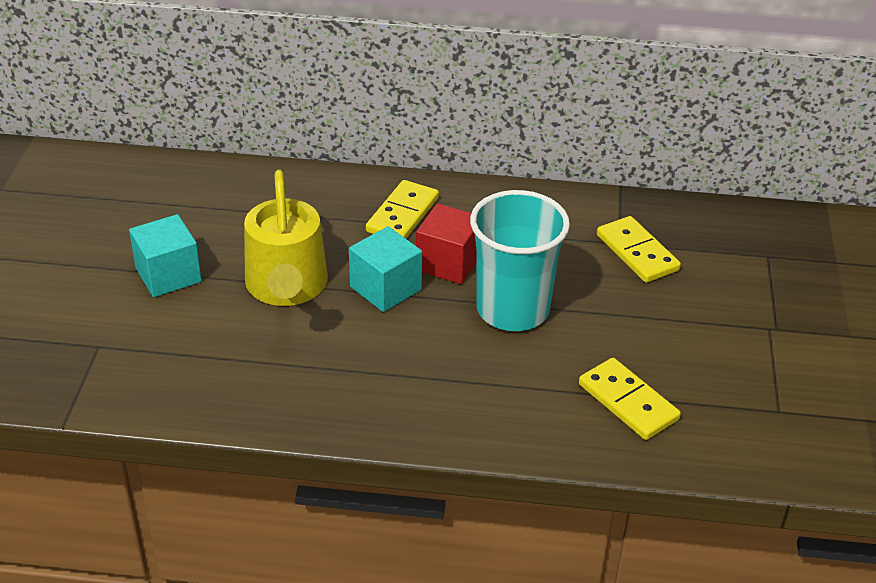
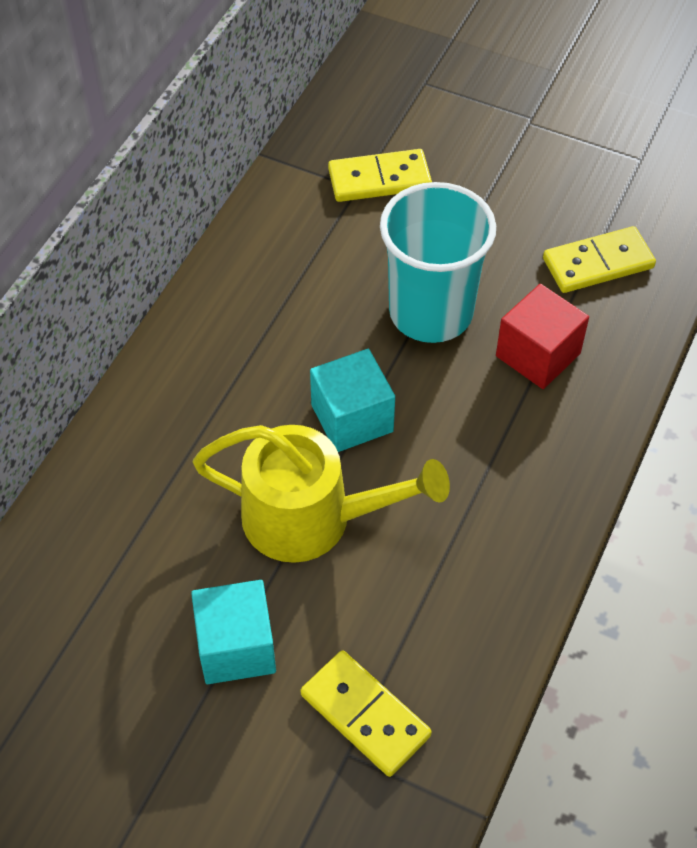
camera: 70 degrees left, 15 degrees up
(402, 215) = (223, 366): yellow domino -> yellow domino (365, 715)
(448, 263) = (330, 347): red cube -> red cube (538, 355)

